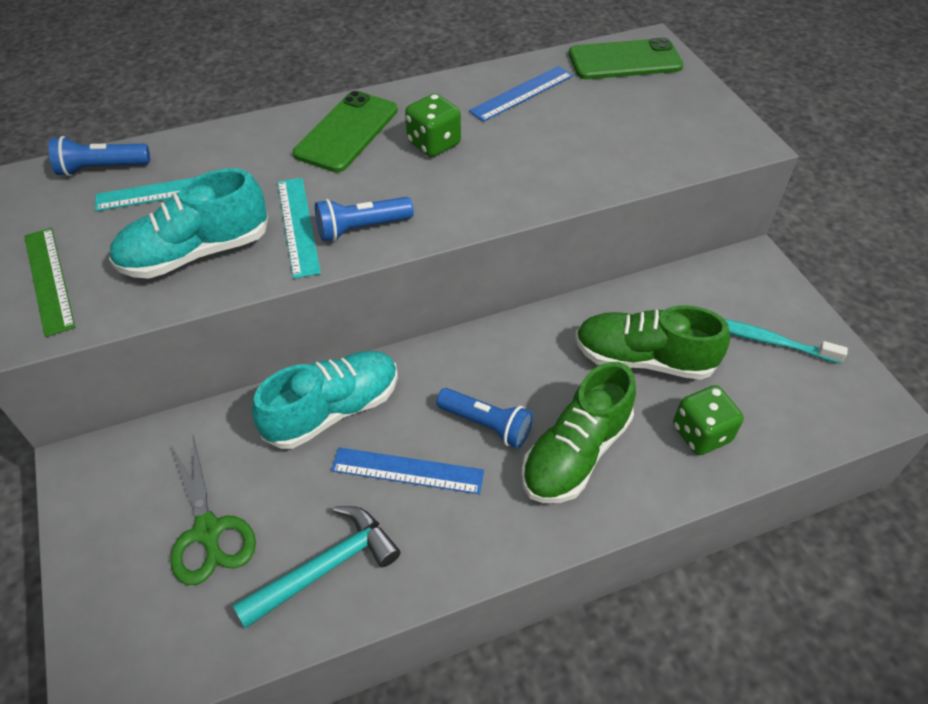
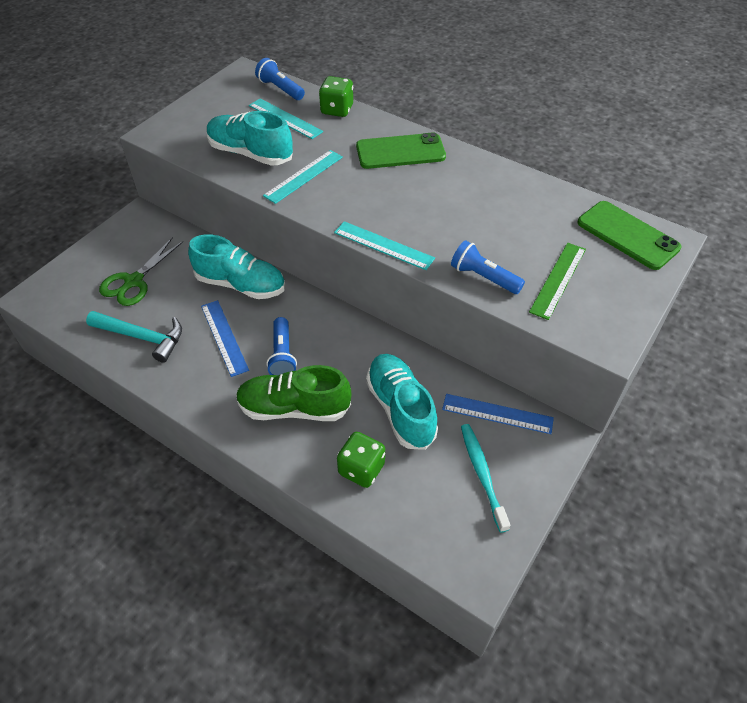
camera: 55 degrees right, 0 degrees up
(48, 280) = (191, 120): green ruler -> green ruler (558, 280)
(361, 228) = (325, 200): blue flashlight -> blue flashlight (483, 277)
(434, 144) = (428, 190): green dice -> green dice (337, 110)
(486, 218) = (383, 245): none -> turquoise ruler
(522, 93) = (525, 203): blue ruler -> blue ruler (497, 413)
(643, 359) = (400, 409): green shoe -> turquoise shoe

